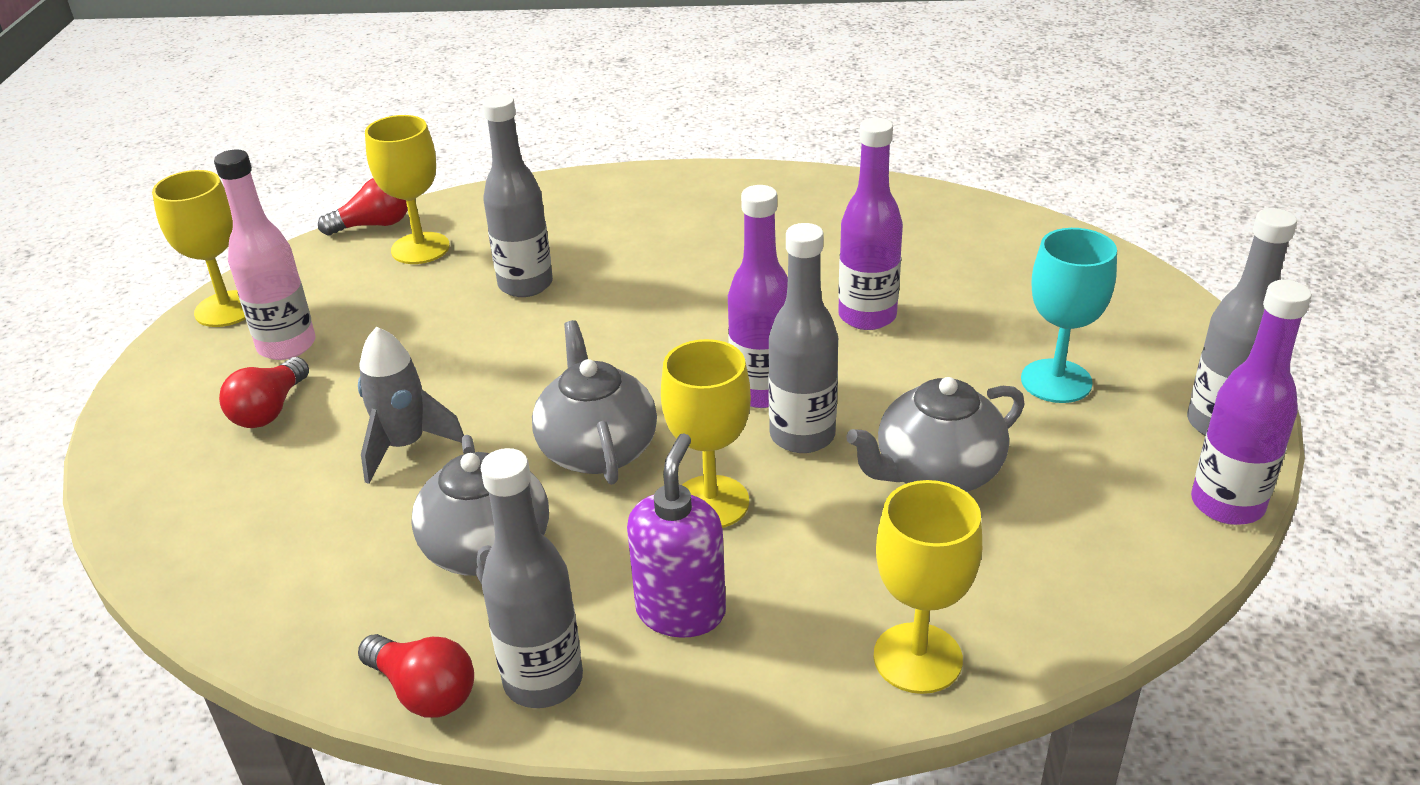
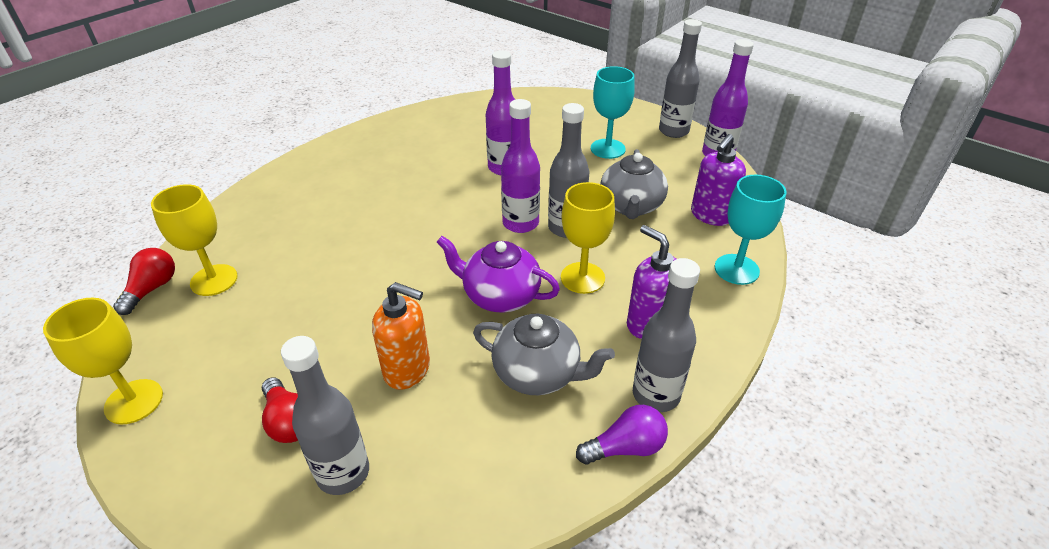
camera: 55 degrees left, 5 degrees up
(287, 346) = (227, 385): pink bottle -> none
(405, 446) = (407, 370): grey rocket -> orange soap dispenser
(424, 691) = (625, 447): red light bulb -> purple light bulb
(525, 285) = (319, 256): grey bottle -> grey bottle (343, 473)
(597, 449) = (500, 296): grey teapot -> purple teapot
(917, 658) = (736, 269): yellow goblet -> turquoise goblet
(1028, 570) = (711, 215): none -> purple soap dispenser

